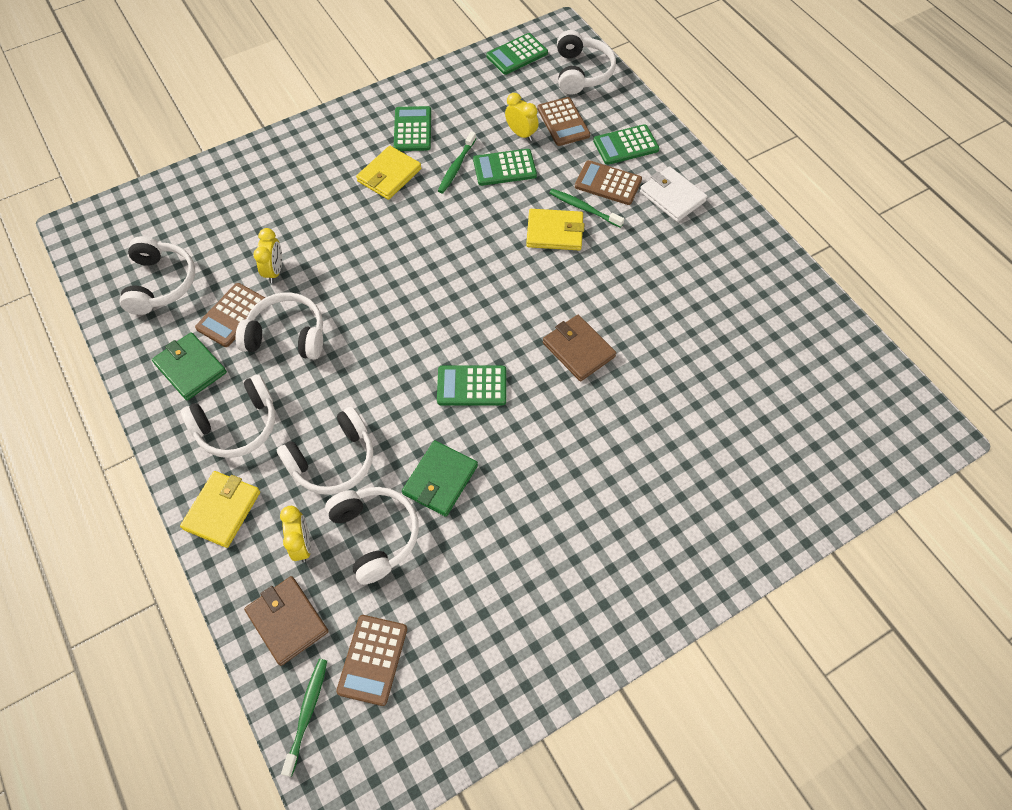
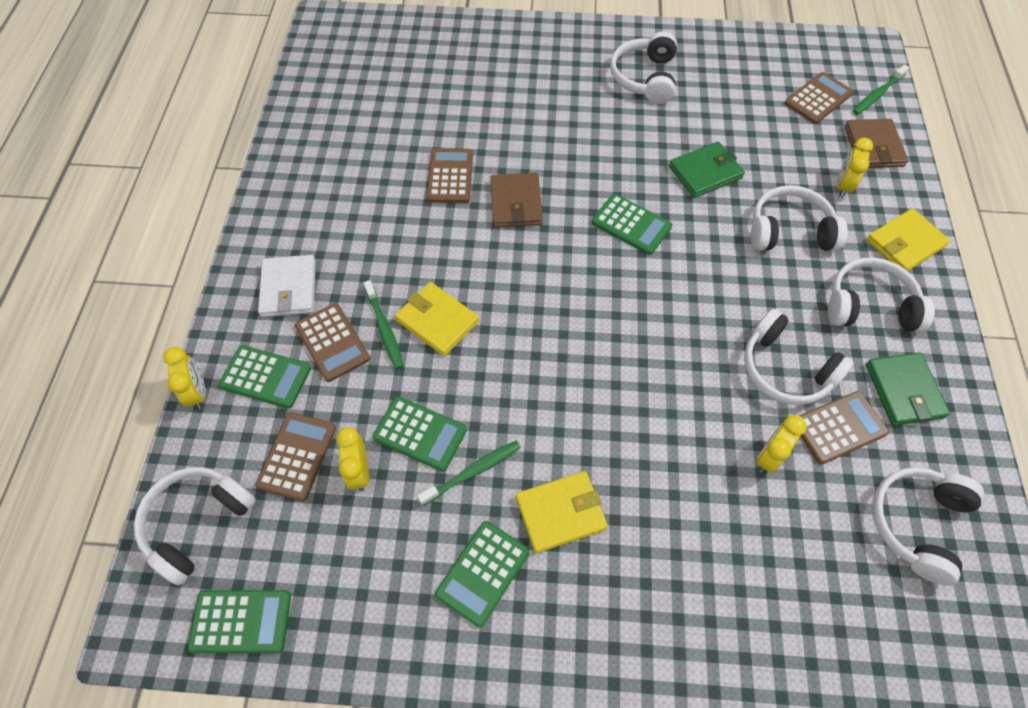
camera: 145 degrees left, 0 degrees up
(376, 535) = (779, 163): white headphones -> white headphones (644, 78)
(651, 341) = (450, 176): none -> brown calculator
(654, 118) = (198, 392): none -> yellow clock

